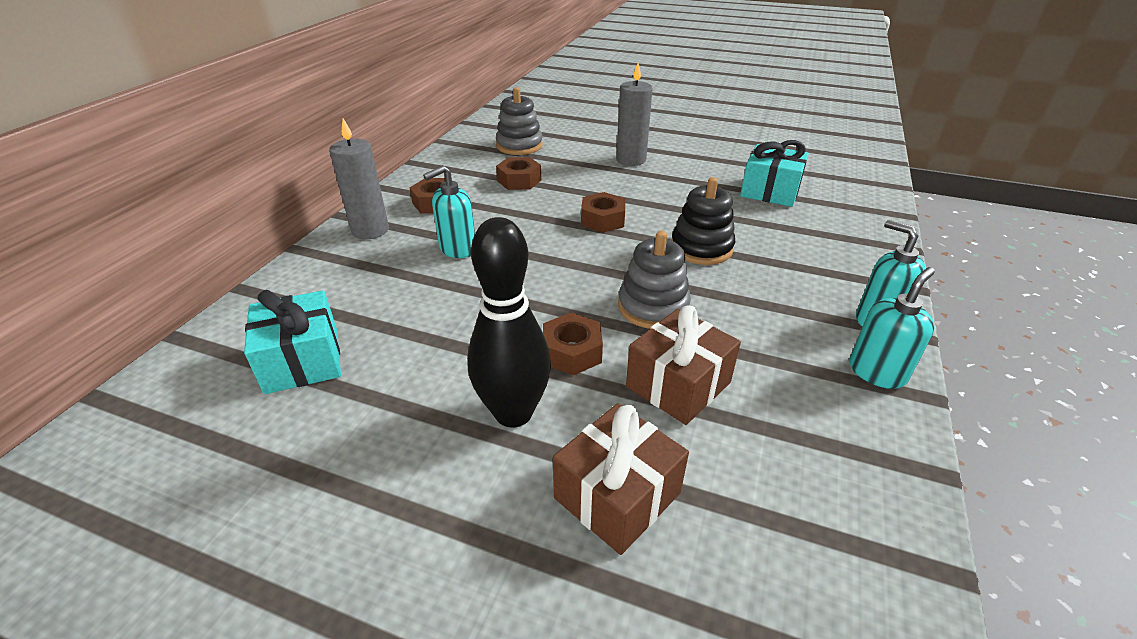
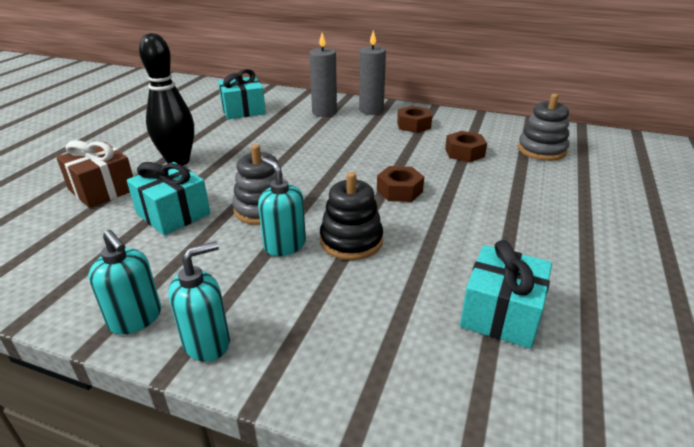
camera: 90 degrees right, 5 degrees down
(457, 248) = (348, 136): turquoise soap dispenser -> turquoise soap dispenser (284, 245)
(572, 352) = (222, 177): brown nut -> none
(631, 160) = (544, 210): grey candle -> grey candle (324, 112)
(678, 384) = (173, 214): brown gift -> turquoise gift

